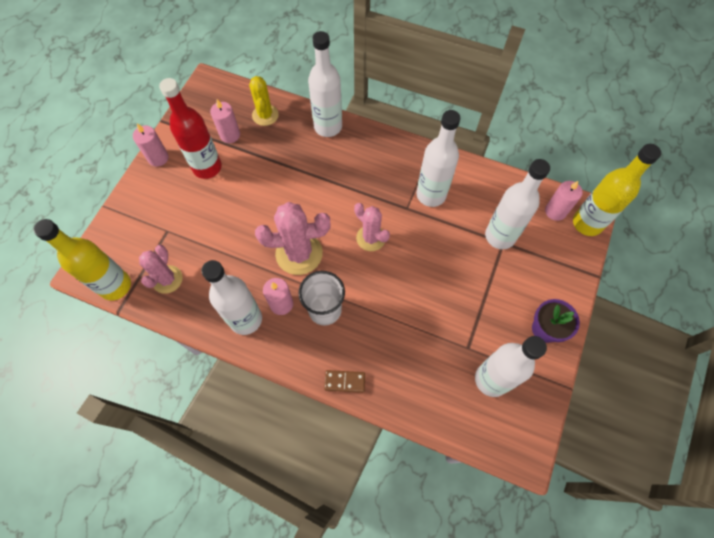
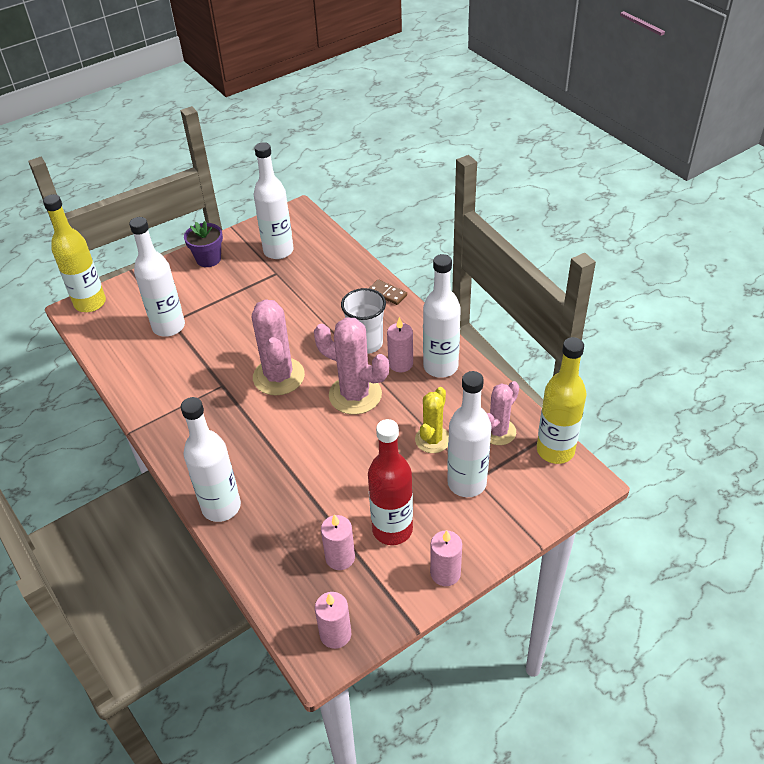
camera: 145 degrees left, 20 degrees down
(265, 115) = (280, 562): yellow cactus -> yellow cactus (432, 439)
(371, 238) = (279, 376): pink cactus -> pink cactus, size x1.58
(431, 194) = (189, 385): white bottle -> white bottle (466, 483)
(555, 211) = (102, 322): pink candle -> pink candle (335, 634)

